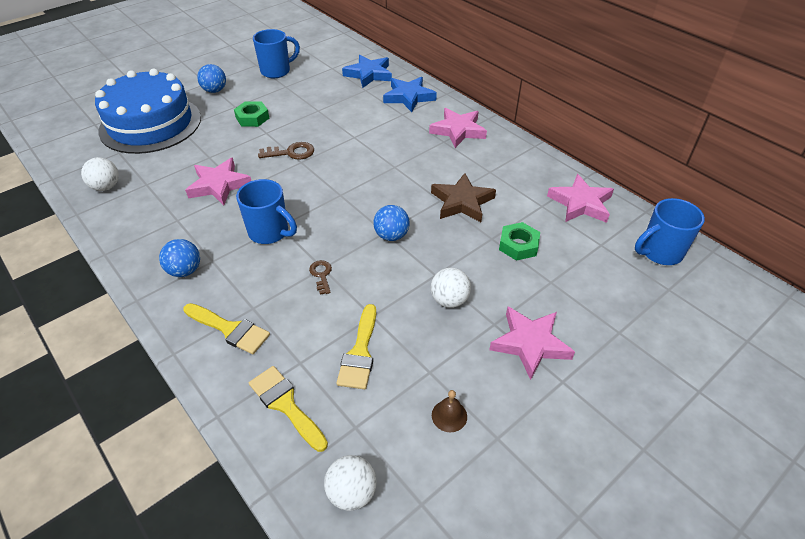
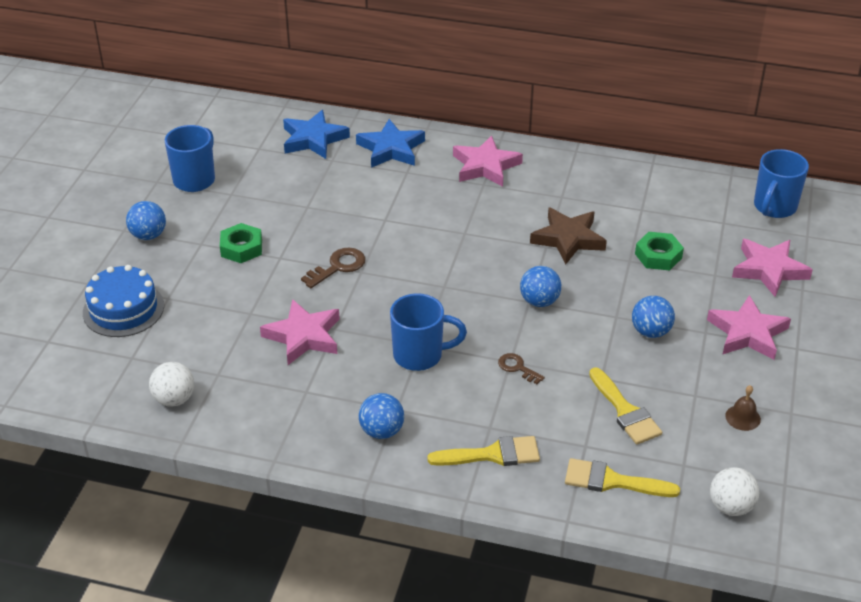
camera: 35 degrees left, 5 degrees down
(150, 124) = (123, 309): blue cake -> blue cake, size x0.57
(449, 300) = (650, 332): white ball -> blue ball
(580, 203) = (672, 192): pink star -> pink star (769, 270)

